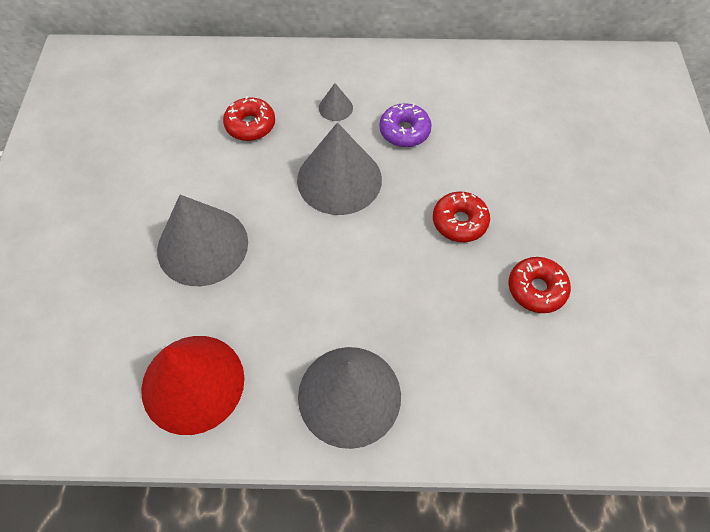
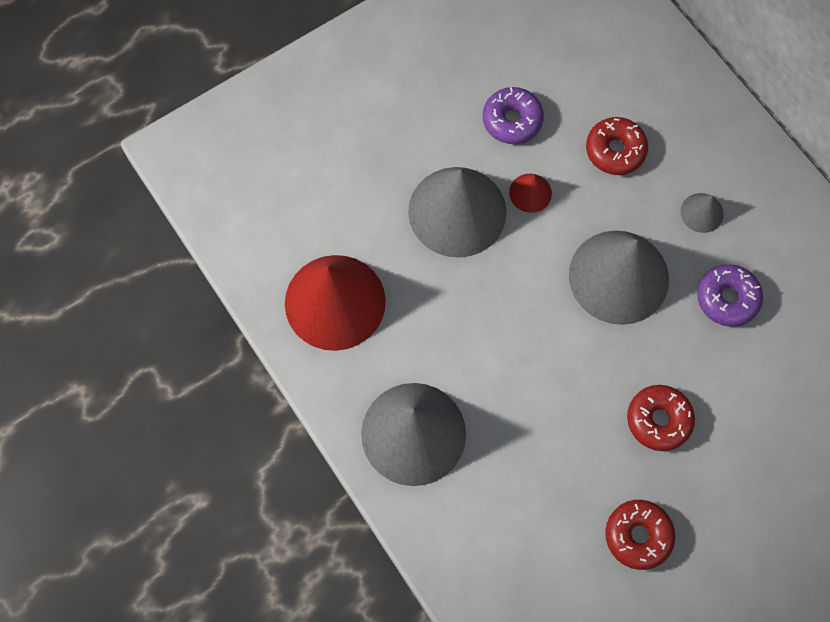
camera: 55 degrees right, 10 degrees up
(171, 168) = (512, 120): none -> purple donut
(232, 191) = (530, 192): none -> red cone

